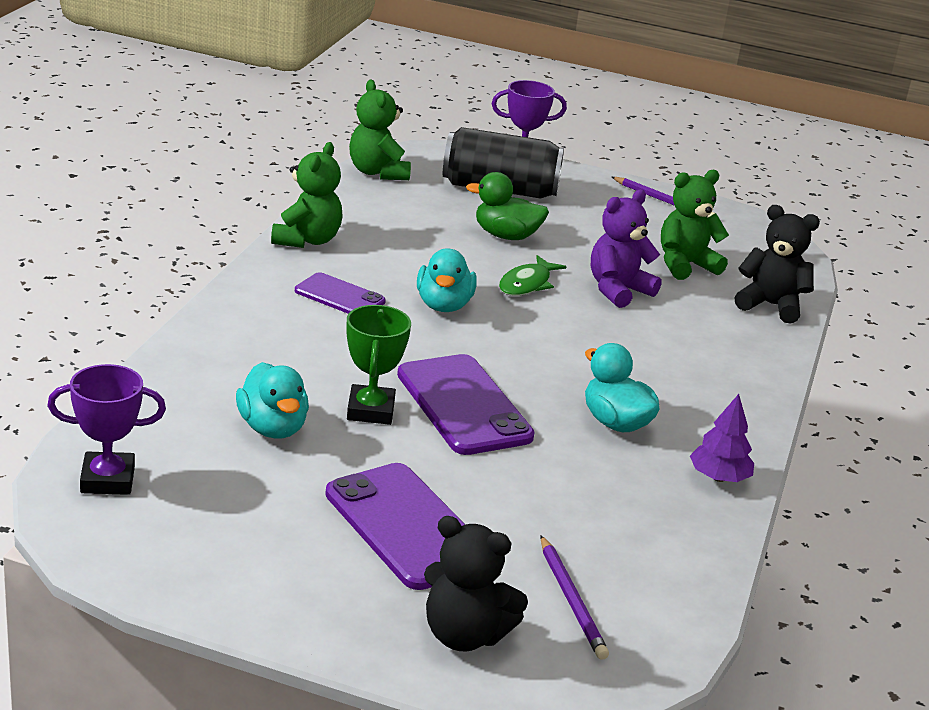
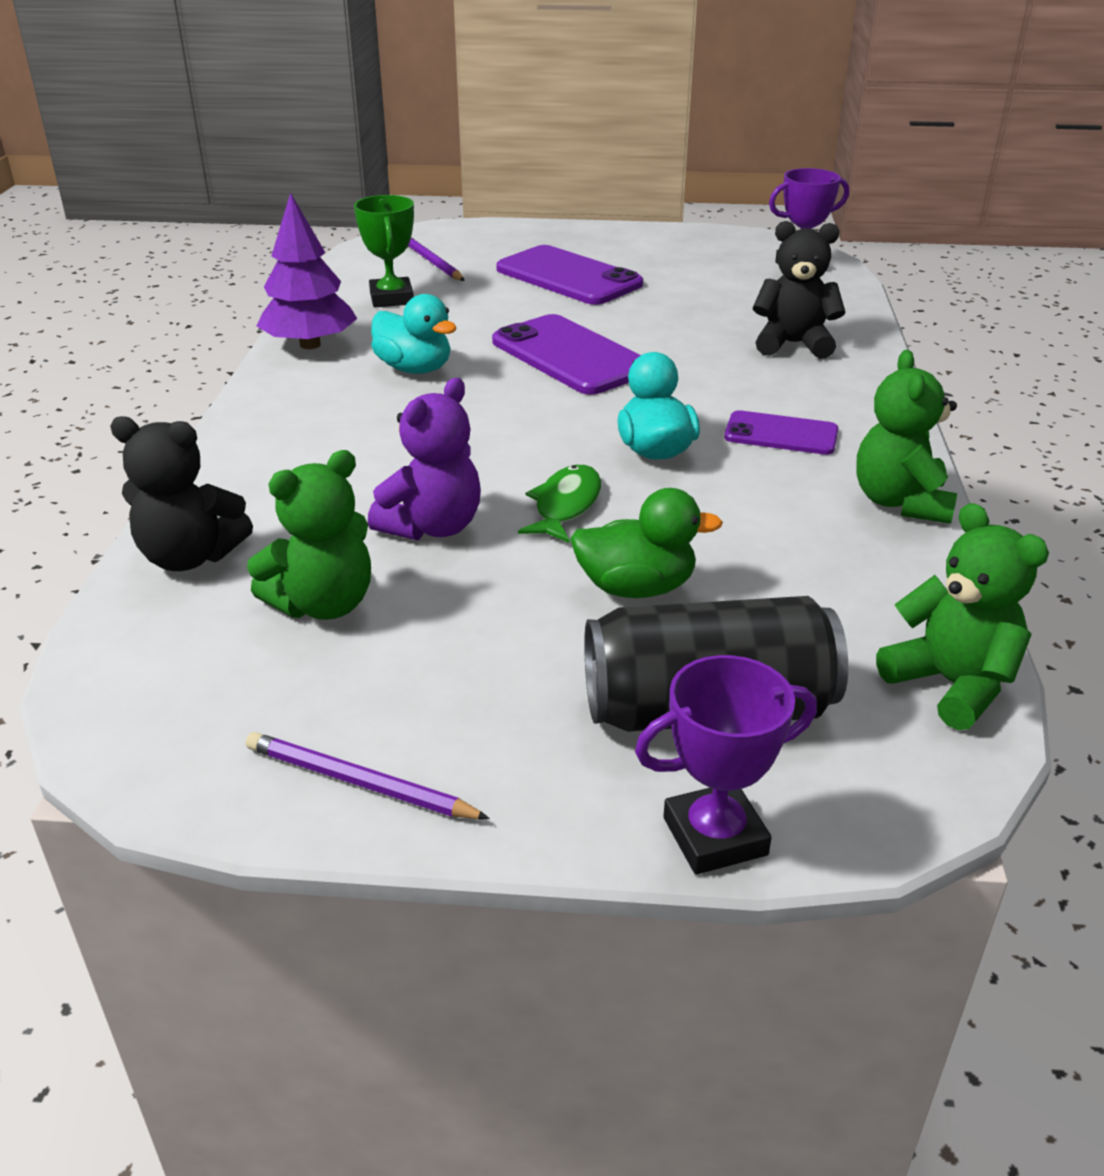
camera: 170 degrees right, 5 degrees up
(272, 428) = (721, 312): turquoise duck -> none
(370, 410) = (652, 337): green trophy -> green trophy (391, 298)
(464, 635) = (499, 240): black teddy bear -> black teddy bear (793, 344)
(719, 477) = (310, 345): purple tree -> purple tree, size x1.57

